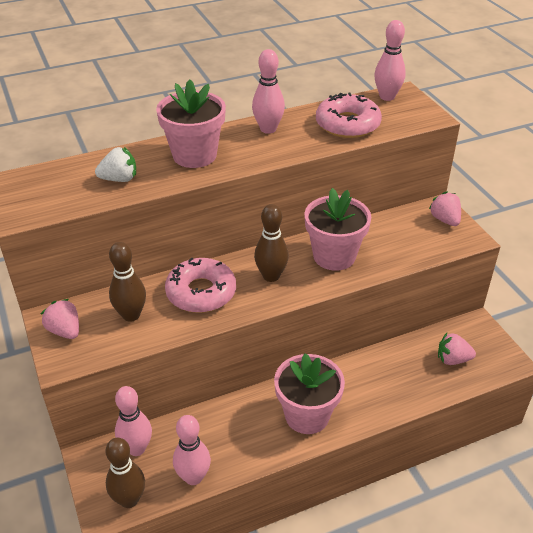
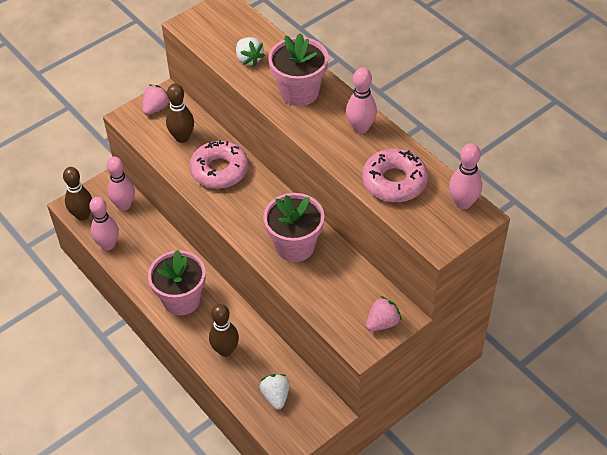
camera: 75 degrees right, 10 degrees up
(271, 276) = (253, 209): brown bowling pin -> brown bowling pin (225, 350)
(452, 359) = (275, 396): pink strawberry -> white strawberry

